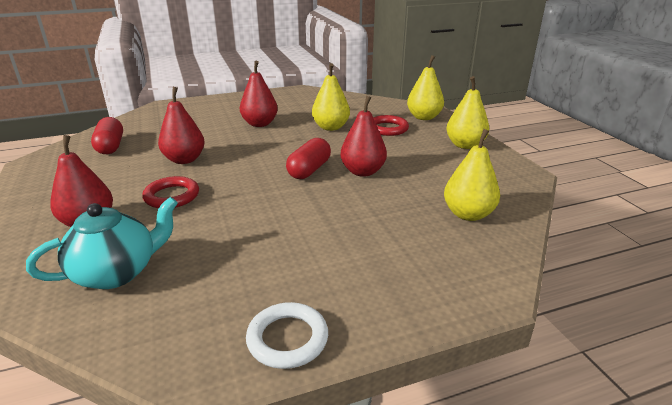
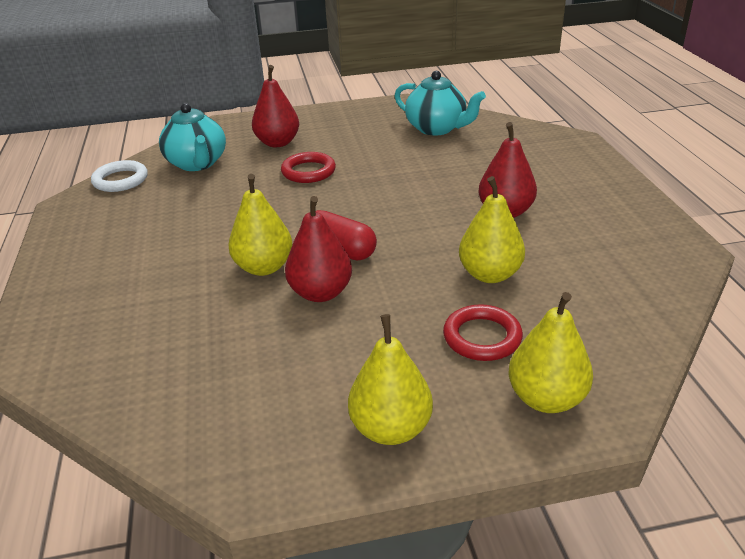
camera: 100 degrees right, 5 degrees up
(110, 146) = (437, 128): red capsule -> turquoise teapot
(184, 160) = (392, 170): red pear -> none
(287, 339) = (68, 234): white ring -> white ring (120, 180)
(468, 214) = (165, 371): yellow pear -> yellow pear (264, 267)

